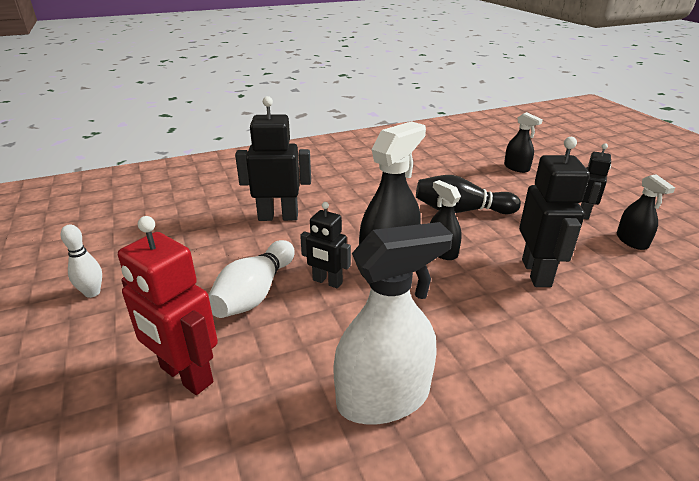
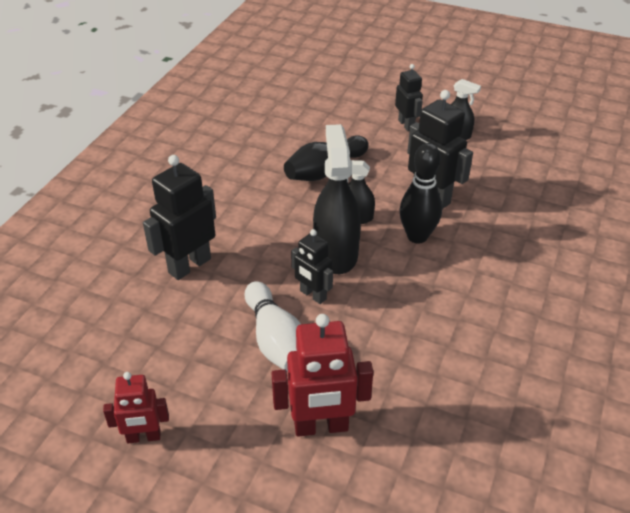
camera: 45 degrees left, 10 degrees up
(92, 293) = (143, 437): white bowling pin -> red robot
(327, 282) = (313, 295): black robot -> black robot turned 60 degrees clockwise
(383, 398) = (449, 344): white spray bottle -> none
(479, 294) = (417, 236): none -> black bowling pin
(516, 167) = (313, 101): black spray bottle -> none

